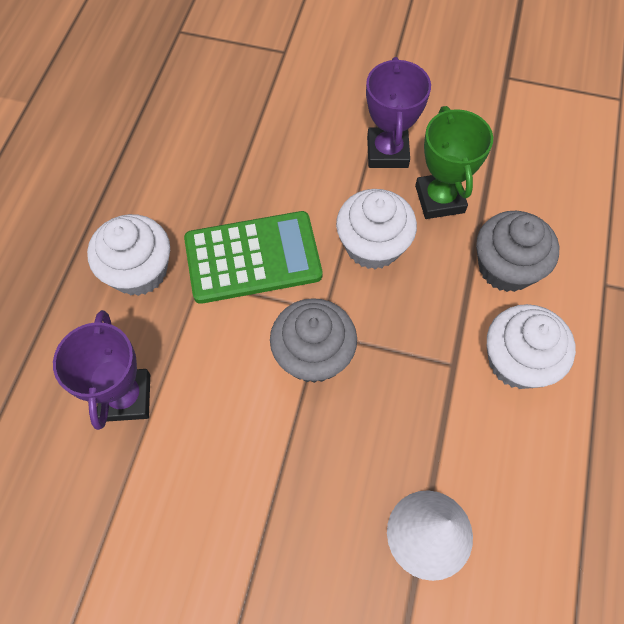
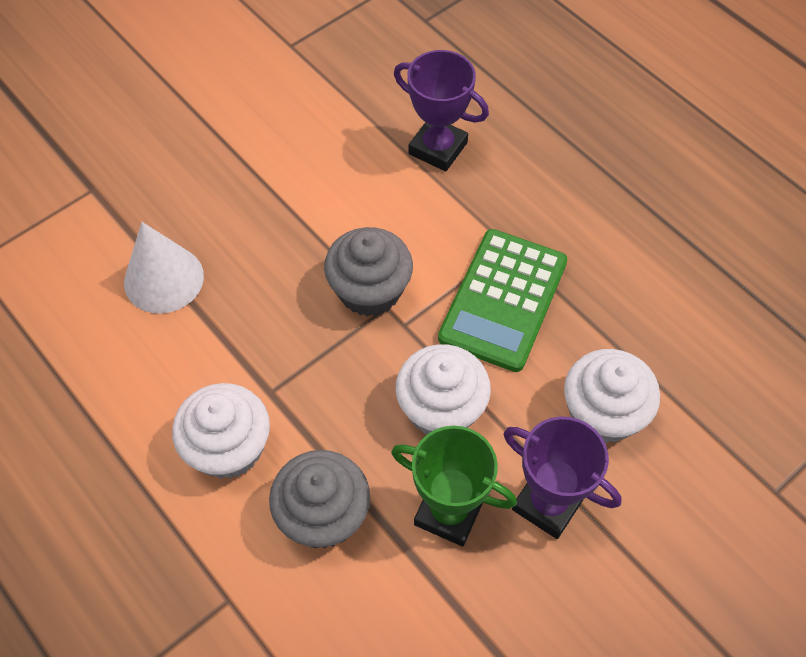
camera: 125 degrees right, 5 degrees down
(139, 271) = (553, 208): white cupcake -> white cupcake (603, 413)

